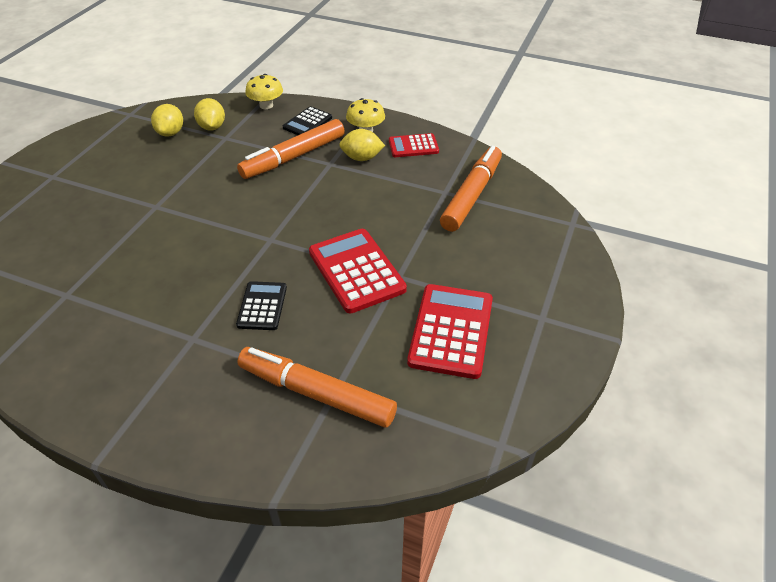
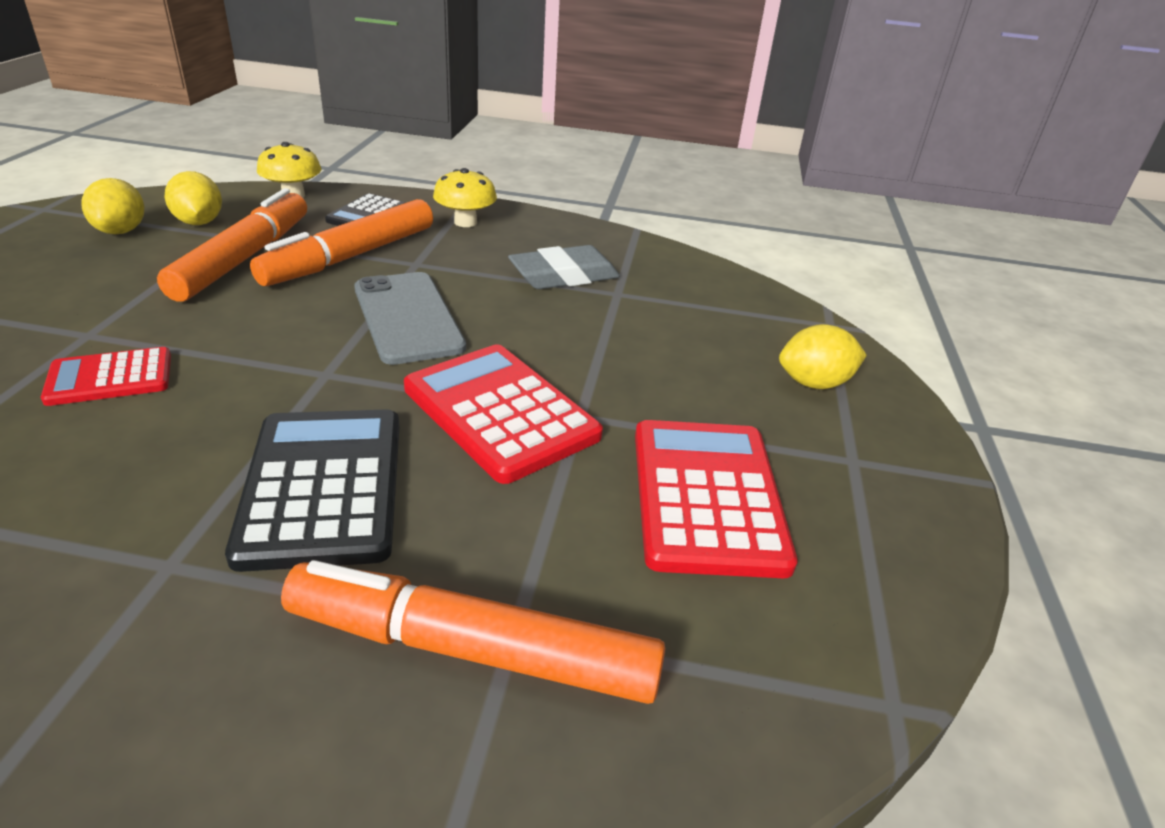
camera: 15 degrees left, 10 degrees down
(262, 306) = (323, 487): black calculator -> black calculator, size x1.71
(319, 204) = (408, 317): none -> grey phone
(362, 158) = (467, 255): yellow lemon -> yellow lemon (814, 383)
(413, 146) = (547, 239): red calculator -> red calculator (110, 378)
(416, 177) = (564, 276): none -> grey eraser
(471, 195) = (661, 295): orange marker -> orange marker (244, 258)

